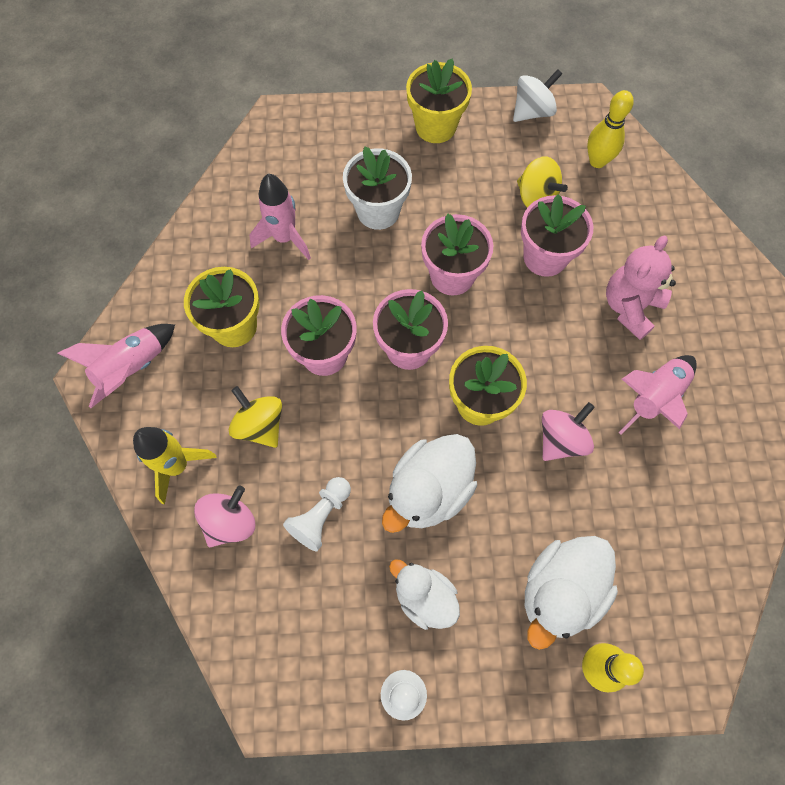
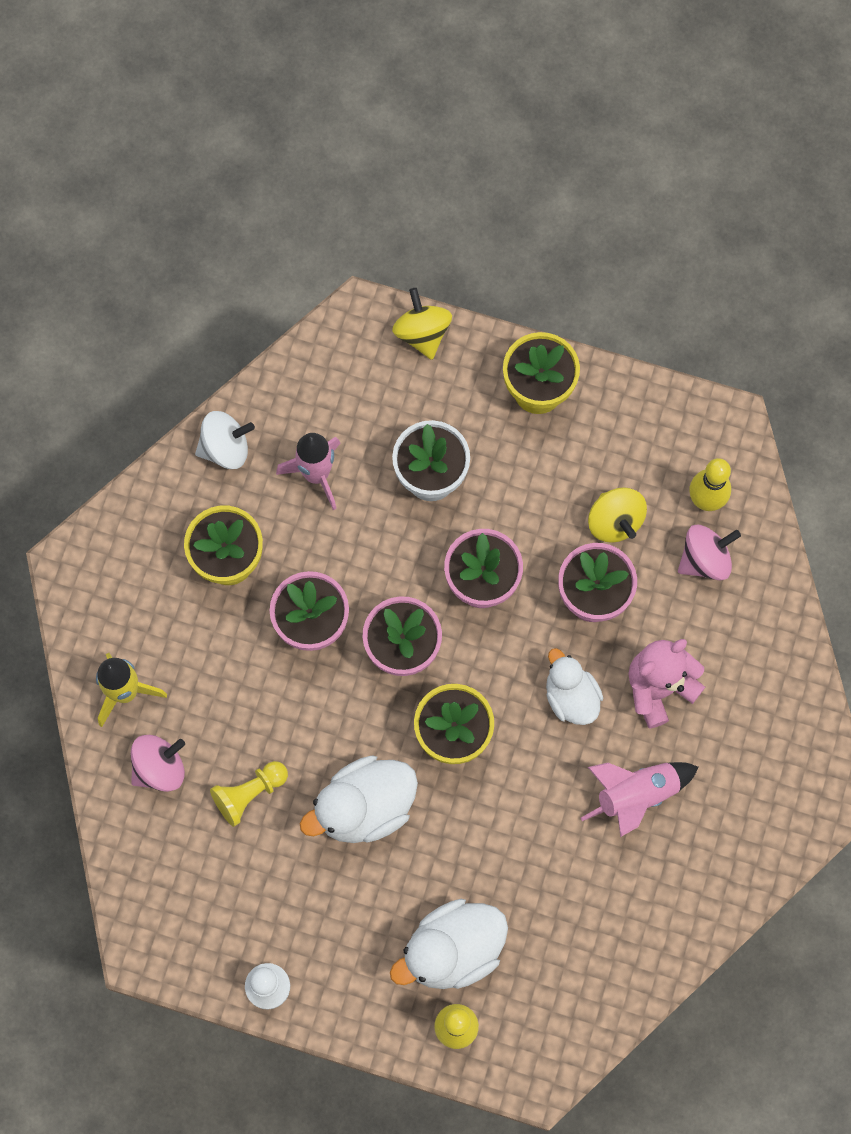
camera: 20 degrees right, 5 degrees up
(132, 368) = (110, 571): pink rocket -> none
(260, 425) = (220, 679): yellow spinning top -> yellow spinning top (422, 333)
(321, 516) = (249, 794): white pawn -> yellow pawn
(424, 597) = (320, 907): white duck -> white duck (571, 697)
(532, 111) = (659, 409): white spinning top -> white spinning top (225, 448)
(561, 440) = (520, 804): pink spinning top -> pink spinning top (705, 559)

